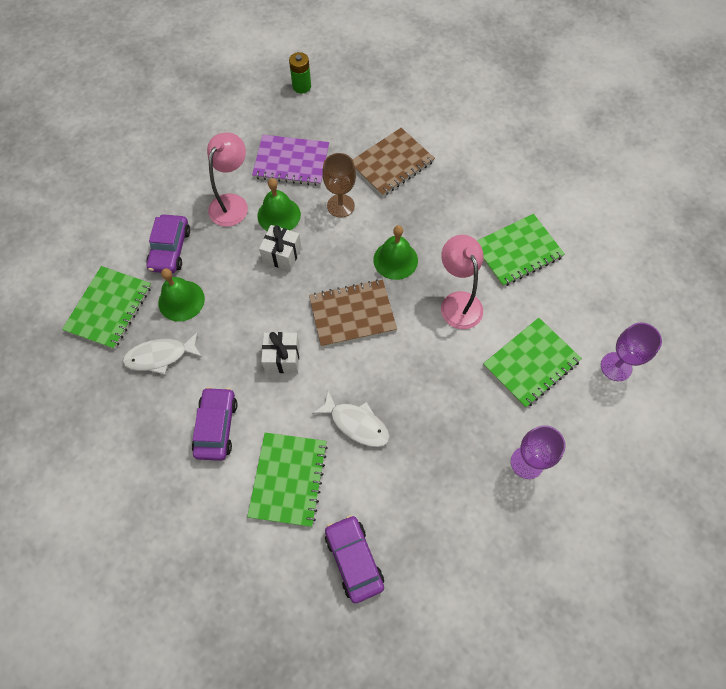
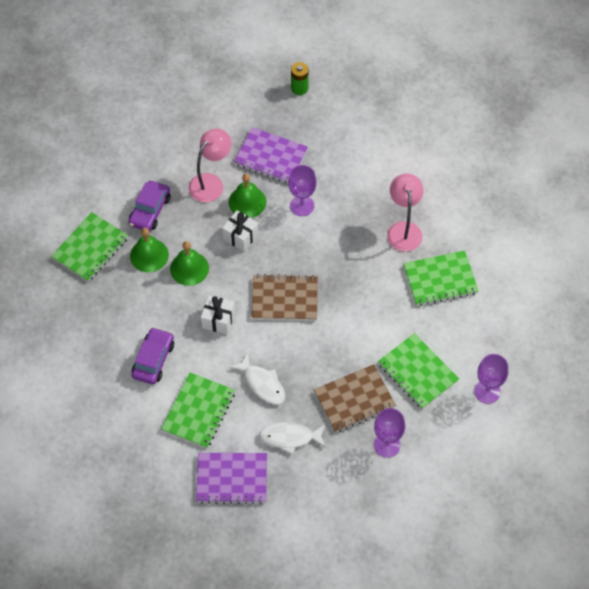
camera: 15 degrees right, 5 degrees down
(160, 356) = (122, 296): white fish -> white fish (290, 437)
(340, 206) = (302, 205): brown goblet -> purple goblet
(354, 559) = (232, 479): purple car -> purple notebook
(391, 163) = (357, 178): brown notebook -> brown notebook (354, 399)
(395, 260) = (334, 263): green bell -> green bell (189, 268)
(458, 302) = (375, 309): pink lamp -> pink lamp (404, 229)
(531, 363) = (418, 372): green notebook -> green notebook turned 75 degrees clockwise

